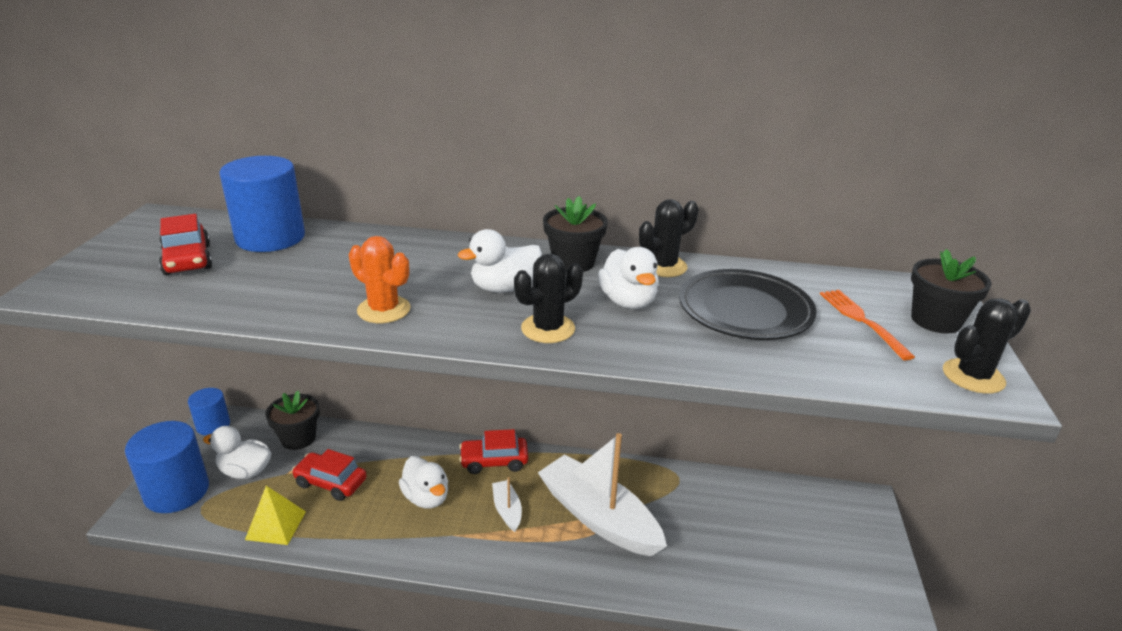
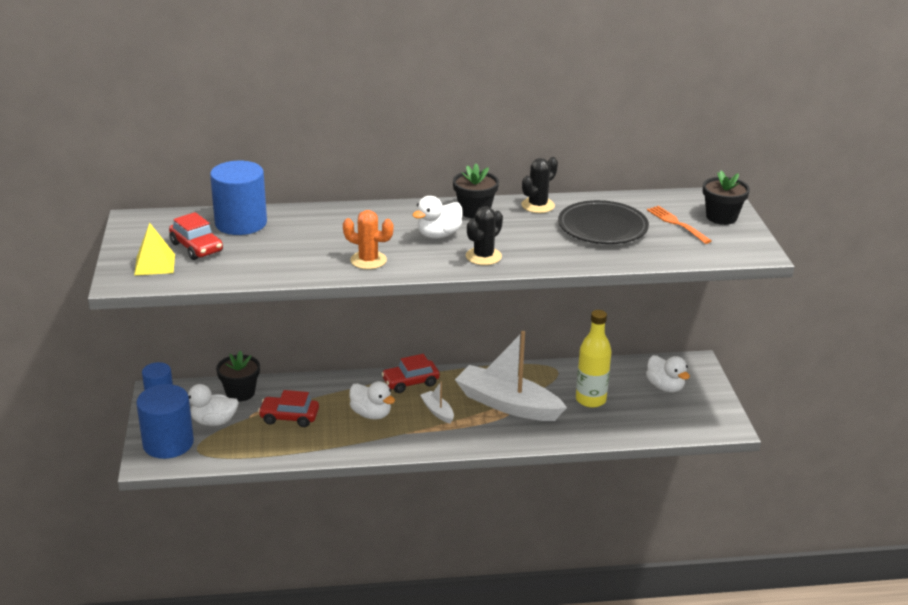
camera: 15 degrees left, 0 degrees up
(276, 525) = (265, 450): yellow pyramid -> yellow pyramid (154, 264)
(628, 301) = (525, 232): white duck -> white duck (665, 387)
(709, 532) = (590, 400): none -> yellow bottle
(973, 376) = (745, 247): black cactus -> none

